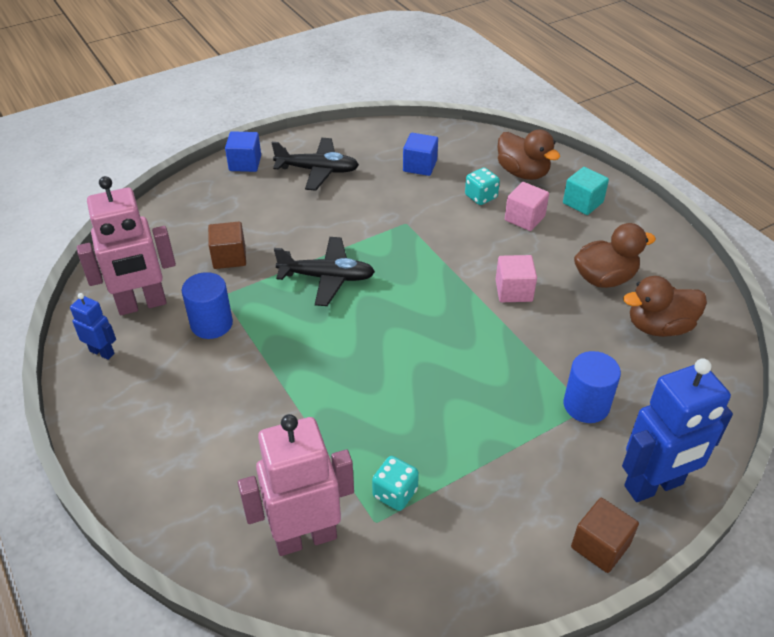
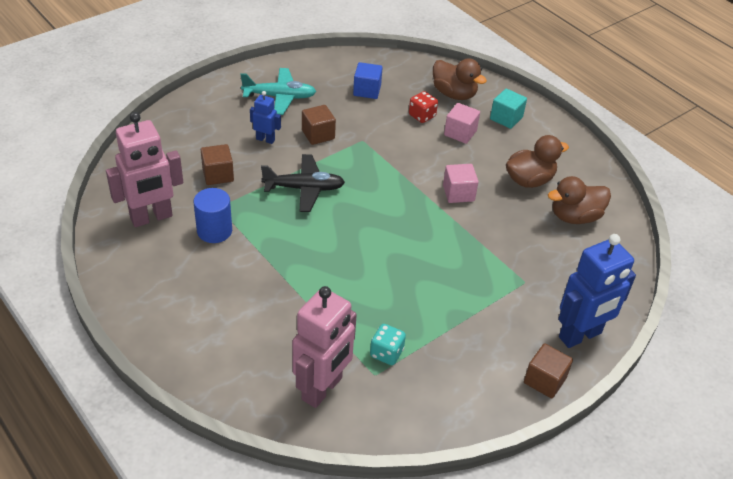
camera: 10 degrees left, 0 degrees up
(102, 352) = (126, 258): blue robot -> blue robot (265, 139)
(245, 163) = (215, 92): blue cube -> none
(305, 537) = (322, 389): pink robot -> pink robot turned 150 degrees clockwise
(317, 170) = (279, 97): black plane -> turquoise plane
(354, 215) = (318, 134): none -> brown cube
(481, 197) = (422, 116): turquoise dice -> red dice
(586, 405) = (524, 279): blue cylinder -> none

